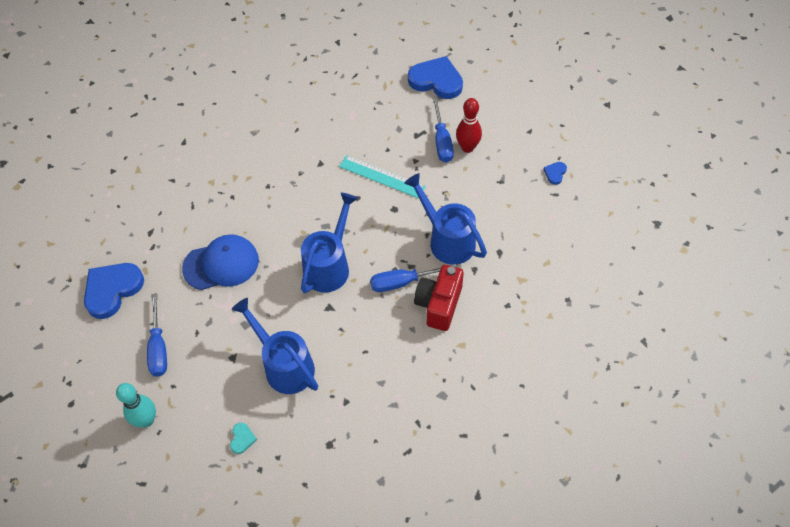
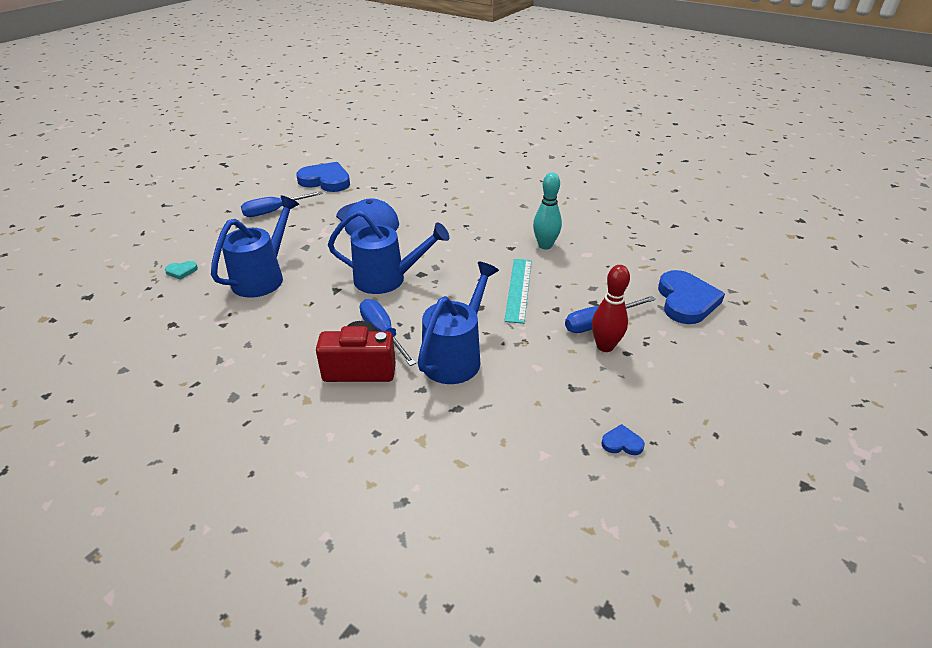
camera: 70 degrees right, 20 degrees down
(146, 420) = (203, 221): turquoise bowling pin -> turquoise bowling pin (545, 245)

